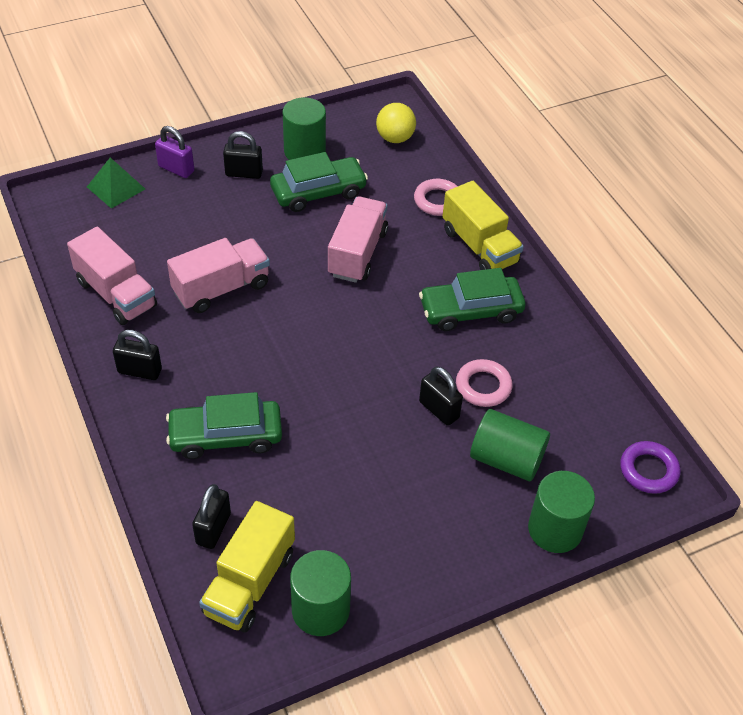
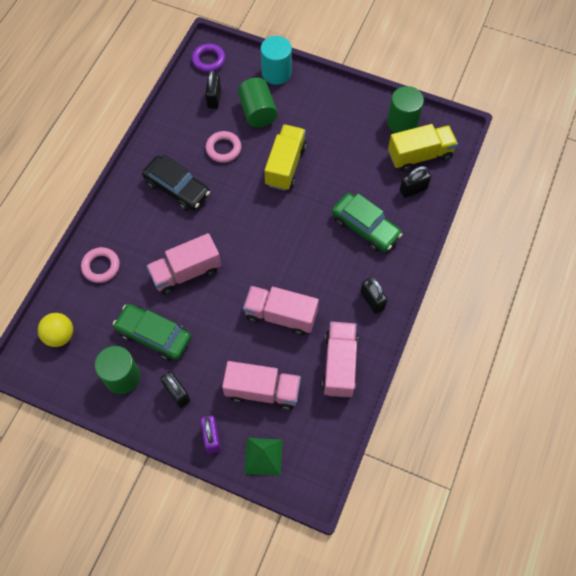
camera: 130 degrees left, 15 degrees up
(169, 225) = (262, 390): none -> pink truck
(439, 410) = (257, 156): black padlock -> black padlock (214, 99)
(470, 311) = (177, 188): green car -> black car
(479, 246) = (122, 218): yellow truck -> yellow truck (285, 165)
(555, 529) = (276, 73): green cylinder -> turquoise cylinder

